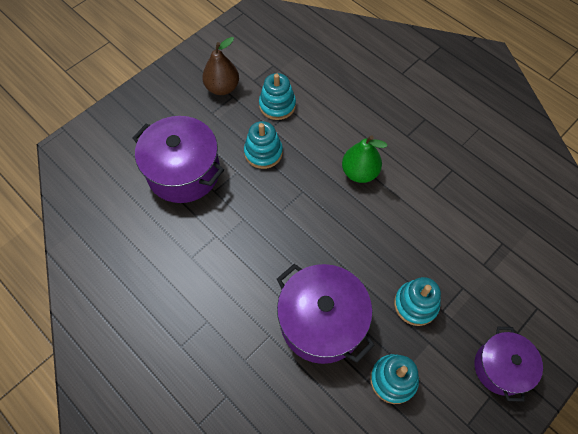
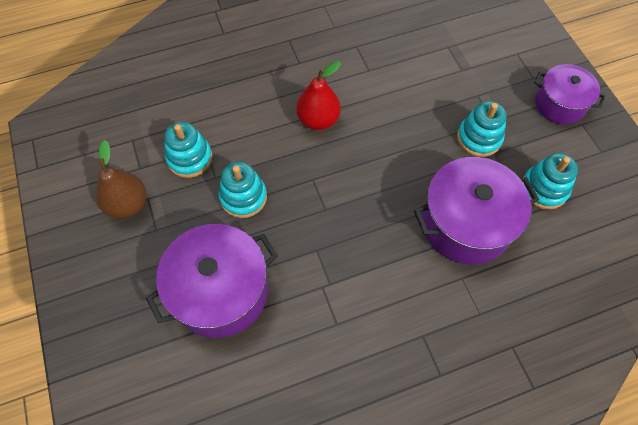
camera: 65 degrees left, 0 degrees up
(359, 172) = (318, 120): green pear -> red pear

